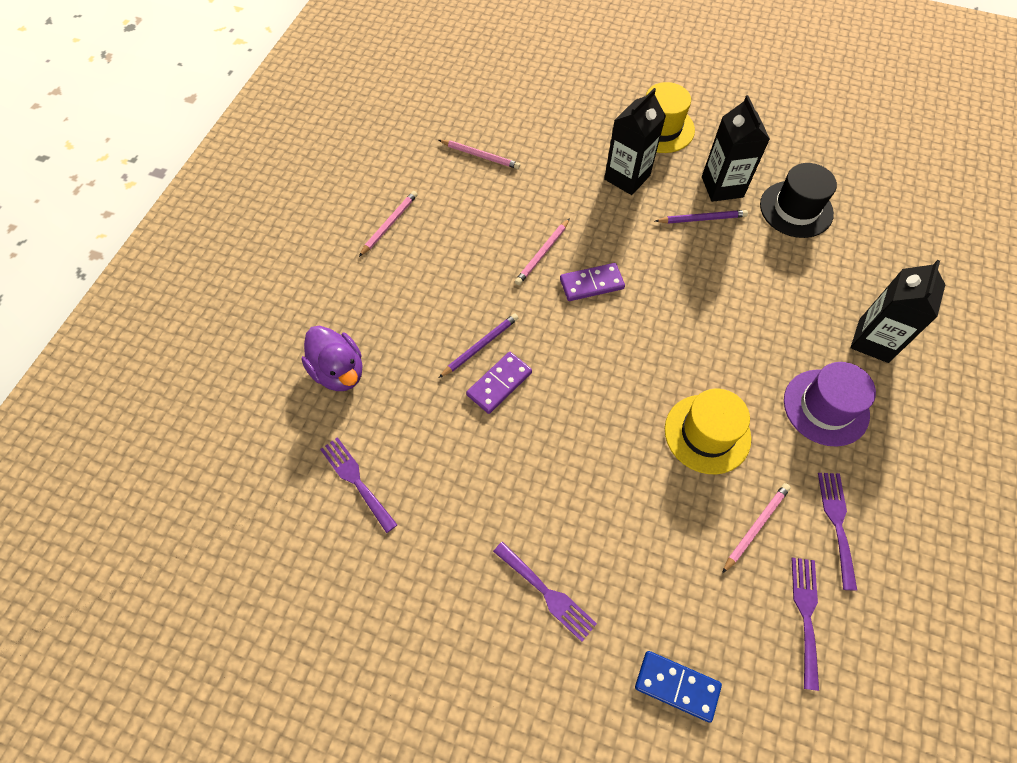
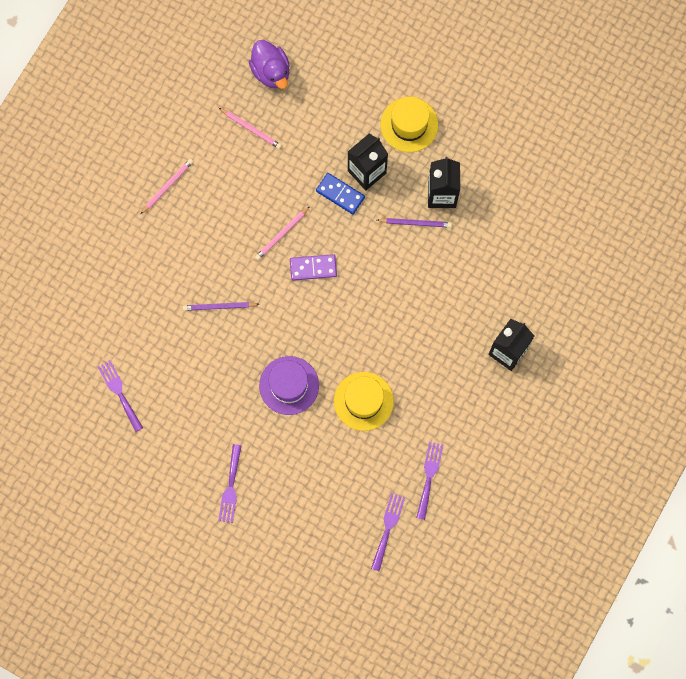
camera: 10 degrees right, 15 degrees up
(339, 371) = (115, 309): purple duck -> purple duck (271, 71)
(480, 346) = (219, 306): purple pencil -> purple pencil turned 150 degrees counterclockwise
(499, 383) = (227, 338): purple domino -> none
(547, 593) = (230, 487): purple fork -> purple fork turned 45 degrees clockwise
(677, 686) = (296, 554): blue domino -> blue domino (340, 194)
(755, 527) = (375, 470): pink pencil -> none
(796, 209) = (494, 226): black hat -> none
(826, 407) = (453, 396): purple hat -> purple hat (289, 385)

